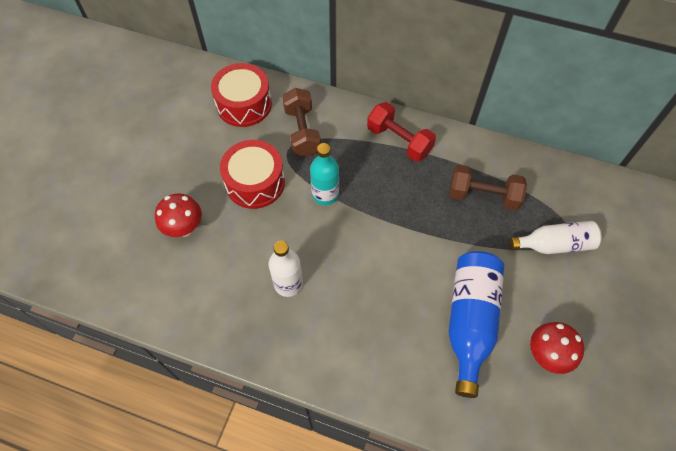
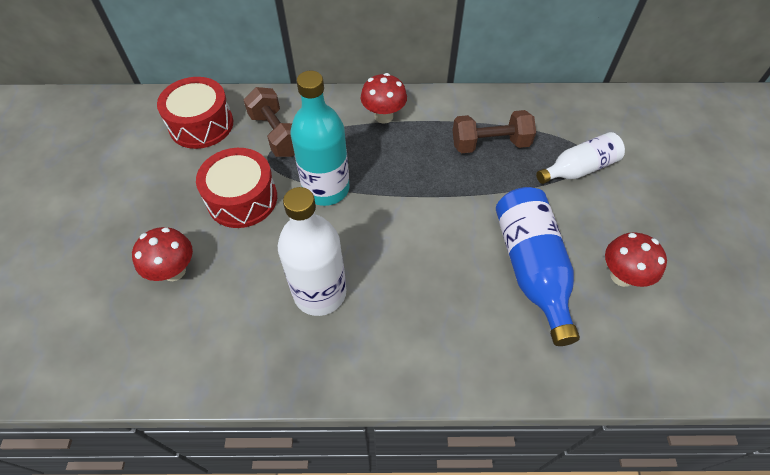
camera: 20 degrees left, 5 degrees down
(288, 283) = (320, 293): white bottle -> white bottle, size x1.52
(325, 194) = (326, 189): turquoise bottle -> turquoise bottle, size x1.52
(399, 141) = (383, 116): red dumbbell -> red mushroom

